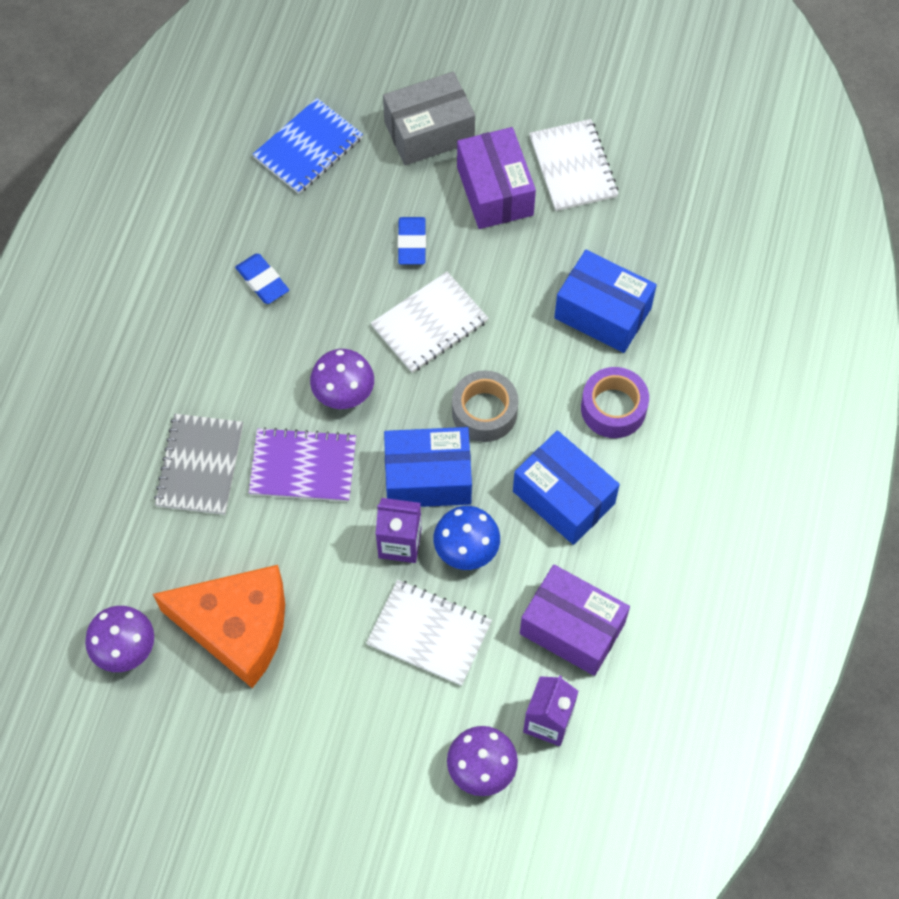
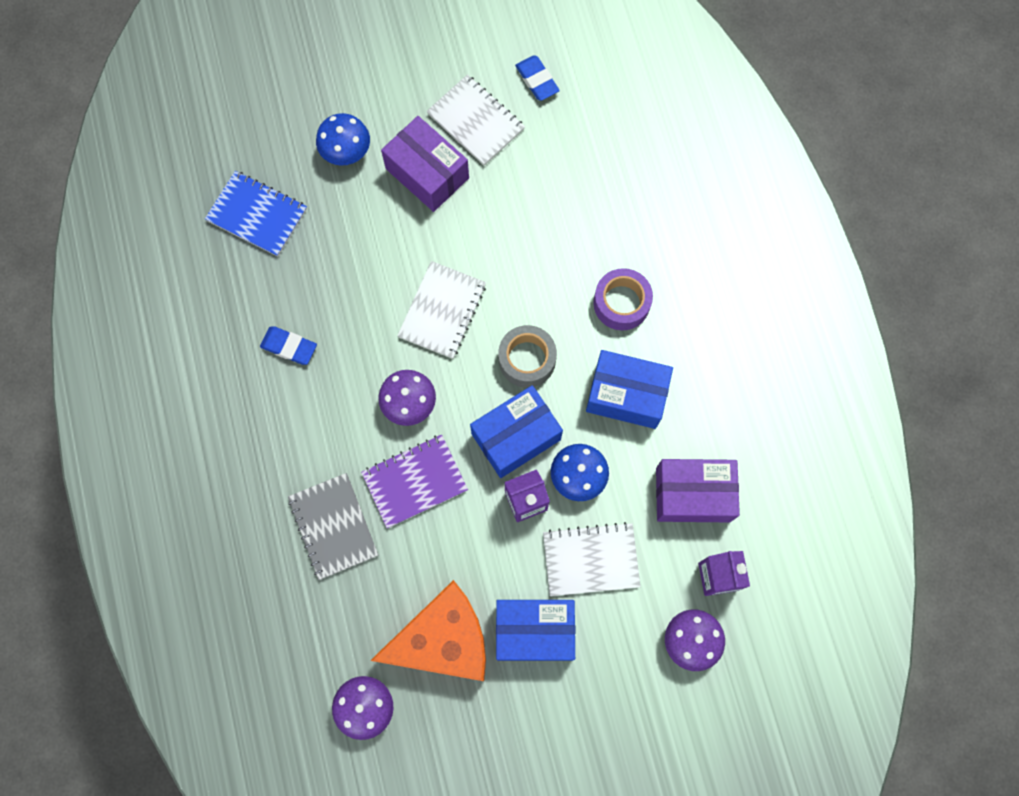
camera: 30 degrees left, 10 degrees up
(308, 148) = (257, 214): blue notebook -> blue notebook turned 75 degrees counterclockwise
(412, 243) = (388, 251): blue eraser -> blue eraser (537, 80)
(429, 132) = (346, 150): grey box -> blue mushroom
(602, 313) = (568, 230): blue box -> blue box (534, 631)

